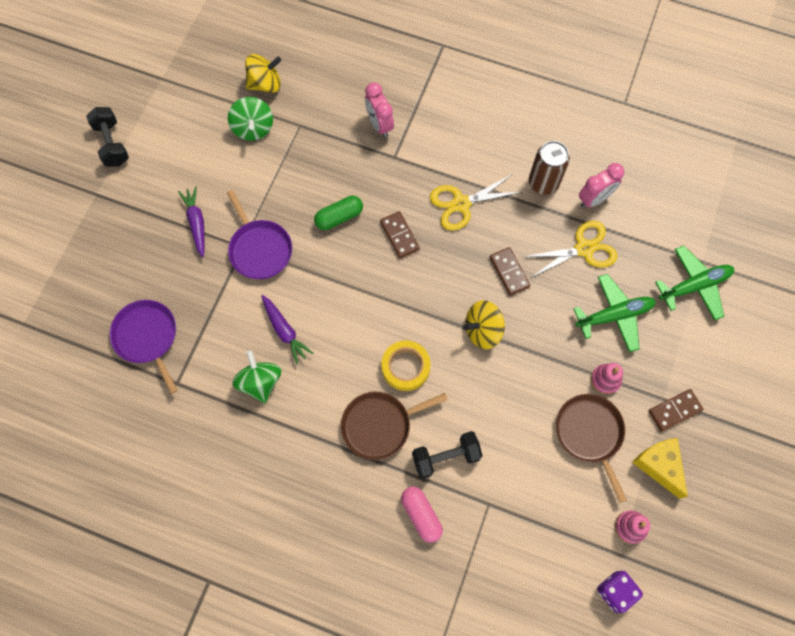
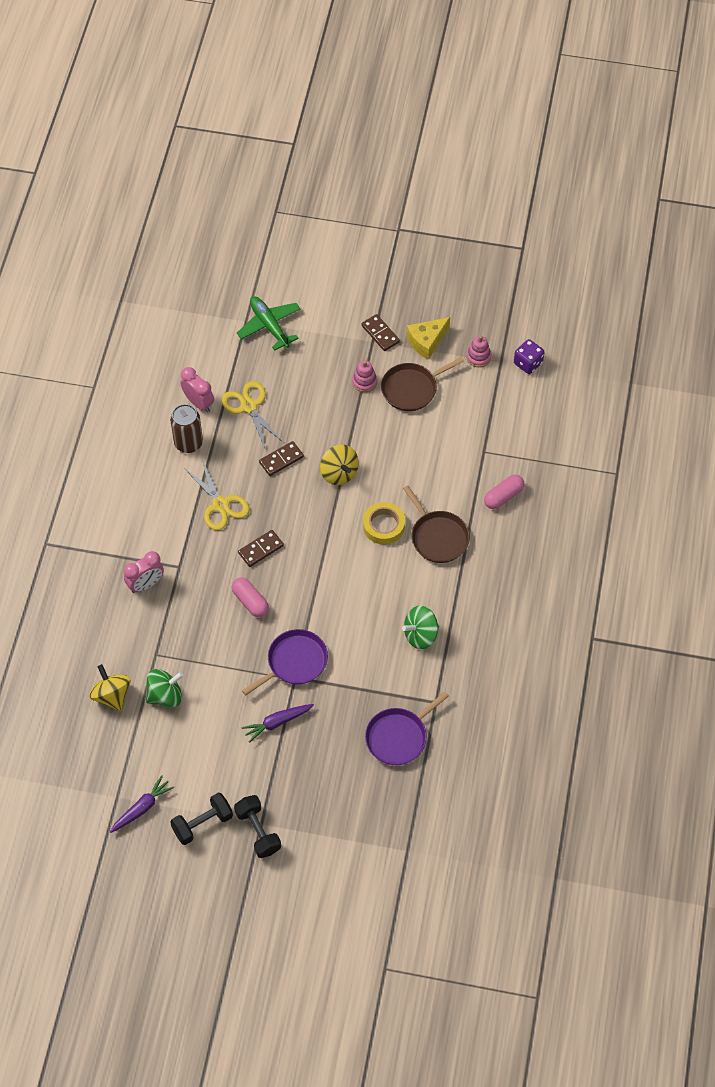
camera: 100 degrees left, 10 degrees down
(285, 331) = (370, 625): purple carrot -> purple carrot (142, 808)
(339, 217) = (250, 602): green capsule -> pink capsule
(446, 457) = (453, 486): black dumbbell -> black dumbbell (258, 831)
(614, 315) = (307, 380): green plane -> none

